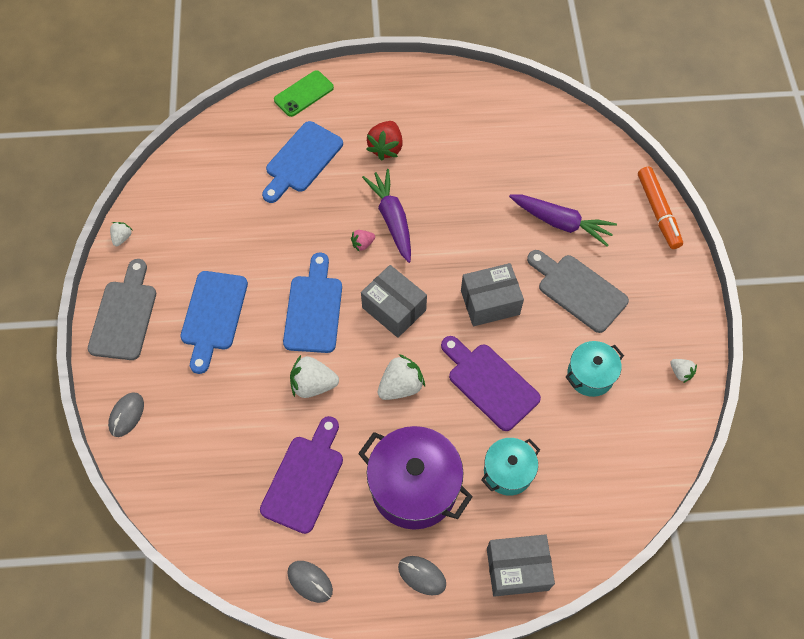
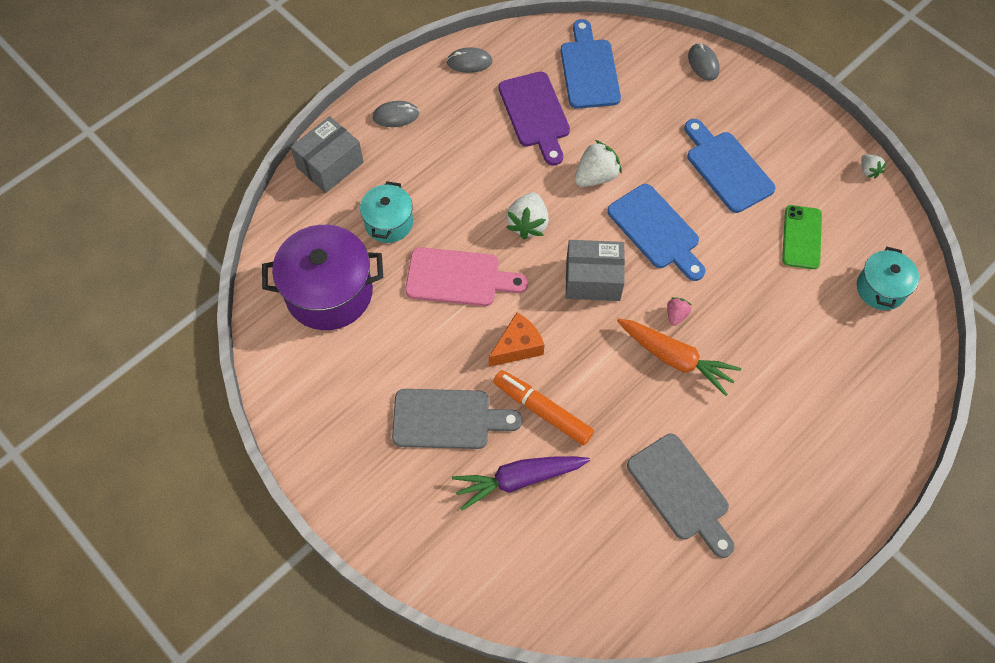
camera: 140 degrees right, 0 degrees up
(124, 315) = (790, 120): grey cutting board -> grey cutting board (681, 492)
(302, 160) = (814, 352): blue cutting board -> blue cutting board (589, 70)
(304, 94) = (895, 425): green phone -> green phone (801, 237)
(386, 148) = (756, 428): red strawberry -> none
(392, 219) = (675, 358): purple carrot -> orange carrot
(414, 487) = (451, 163): purple pot -> purple pot (329, 292)
(489, 383) = (459, 278): purple cutting board -> pink cutting board
(490, 302) = (517, 347): grey box -> orange cheese
(590, 375) = (379, 347): turquoise pot -> turquoise pot (880, 289)
(658, 212) = (431, 572): orange marker -> orange marker (542, 410)
(680, 373) = (299, 408): white strawberry -> none

